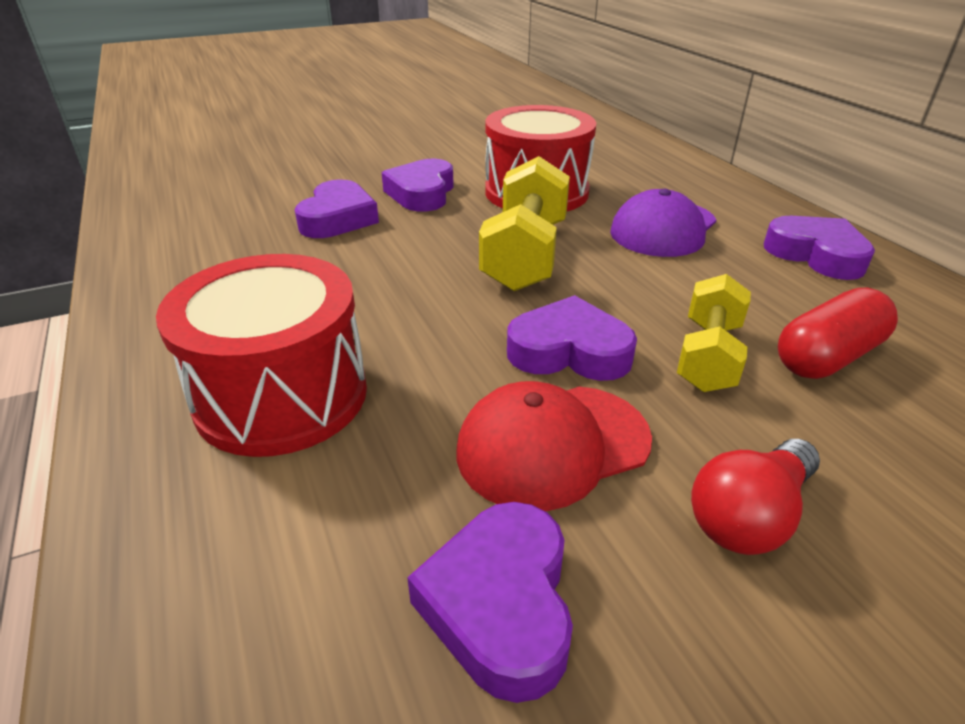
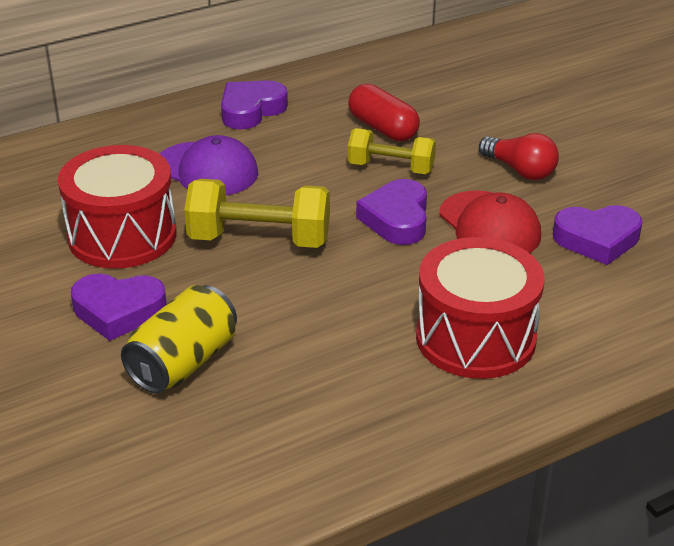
camera: 95 degrees left, 0 degrees up
(338, 218) = (183, 363): purple heart -> yellow can

